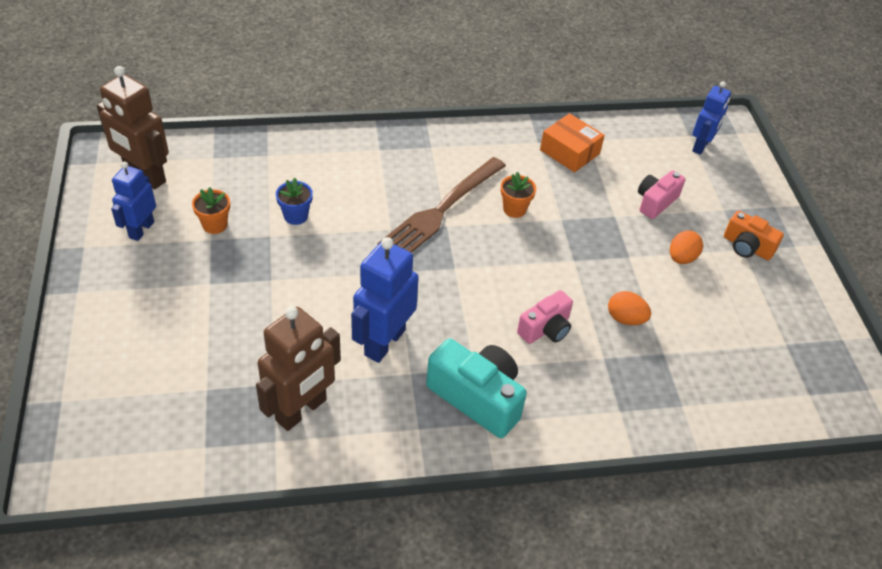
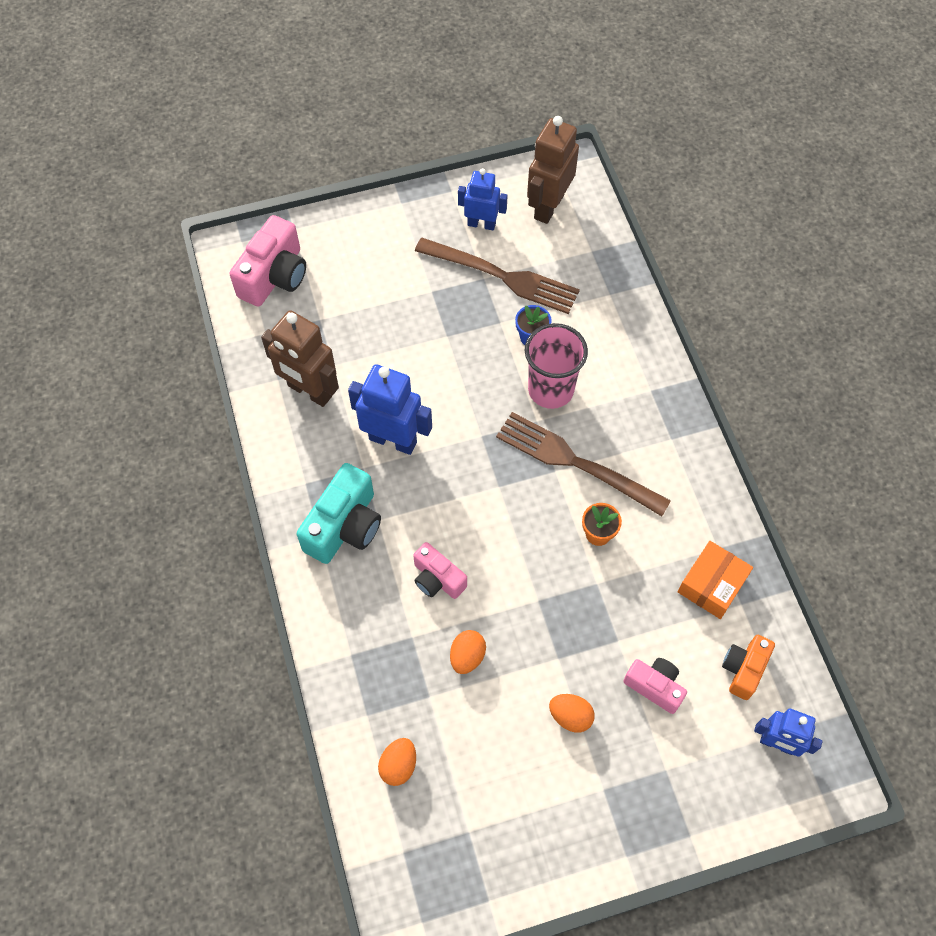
camera: 85 degrees right, 15 degrees up
(125, 428) = (274, 276): none -> pink camera
(215, 225) = (502, 276): orange flower pot -> brown fork
(359, 213) = (550, 390): none -> pink cup
(730, 386) = (398, 765): none -> orange egg
(747, 247) = (608, 795): orange camera -> orange camera (743, 669)

